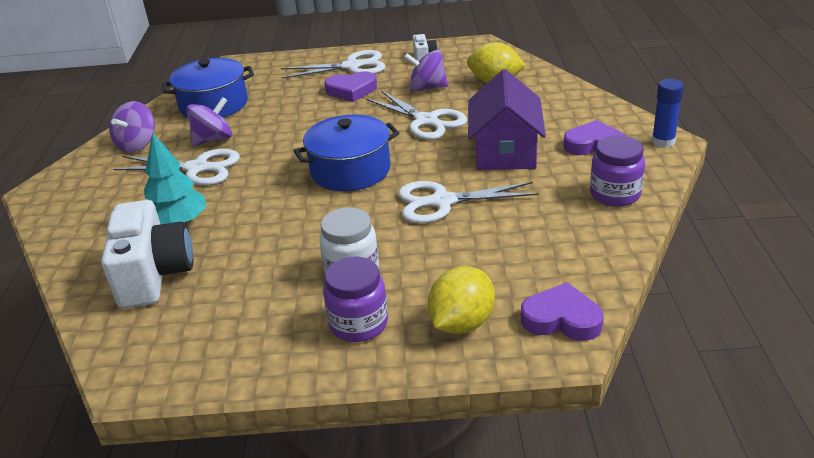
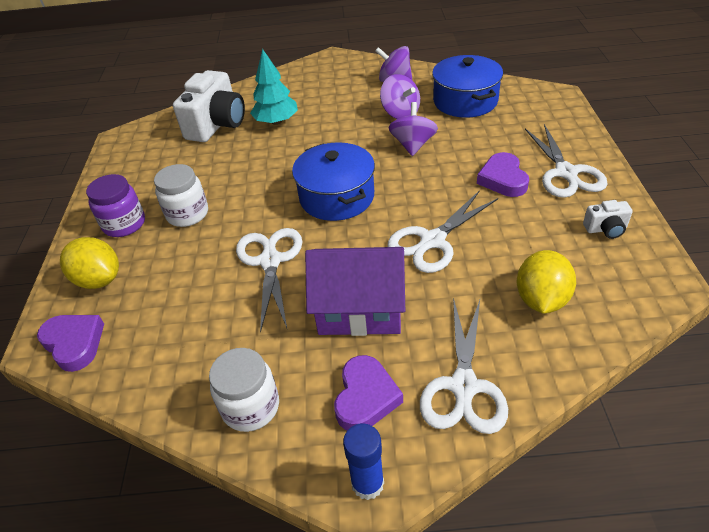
camera: 90 degrees right, 10 degrees up
(154, 275) = (217, 125): white camera -> white camera turned 60 degrees counterclockwise
(197, 168) = (353, 114): white scissors -> white scissors (463, 386)
(427, 88) = (516, 237): purple spinning top -> purple spinning top (413, 145)
(561, 319) = (74, 343): purple heart -> purple heart turned 60 degrees counterclockwise
(615, 194) = (251, 407): purple jar -> white jar

